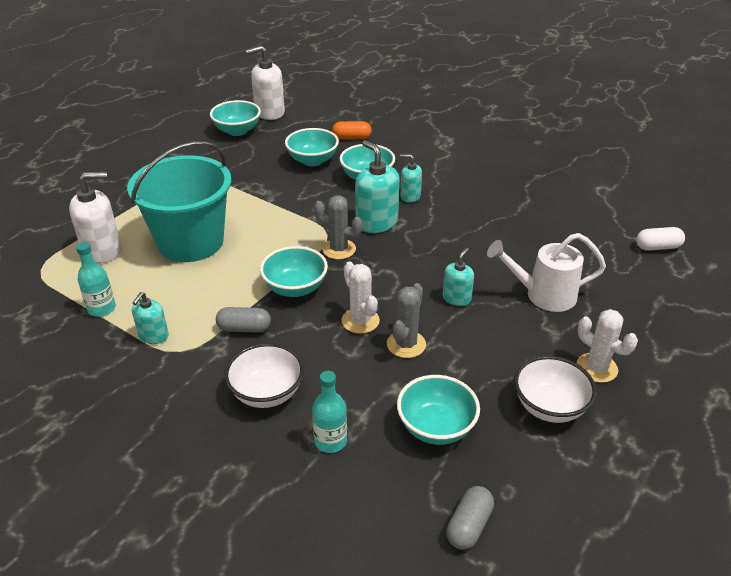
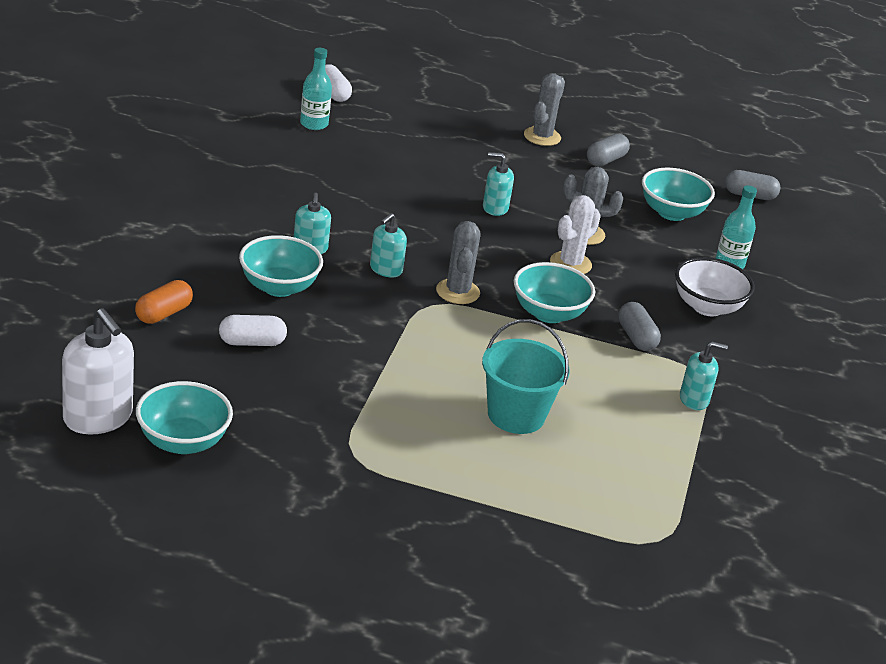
camera: 115 degrees left, 5 degrees down
(102, 250) = (583, 493): white soap dispenser -> none
(102, 309) = (684, 454): turquoise bottle -> turquoise bottle (314, 124)
(191, 242) = (516, 415): turquoise bucket -> turquoise bucket, size x0.62
(312, 161) = (252, 342): turquoise bowl -> white capsule
(351, 138) = (163, 314): orange capsule -> orange capsule turned 60 degrees clockwise
(376, 223) = (385, 269): turquoise soap dispenser -> turquoise soap dispenser, size x0.58
(543, 295) = (456, 159): white watering can -> none
(549, 407) = (606, 160): white bowl -> grey capsule
(596, 368) = (542, 137): white cactus -> grey cactus

